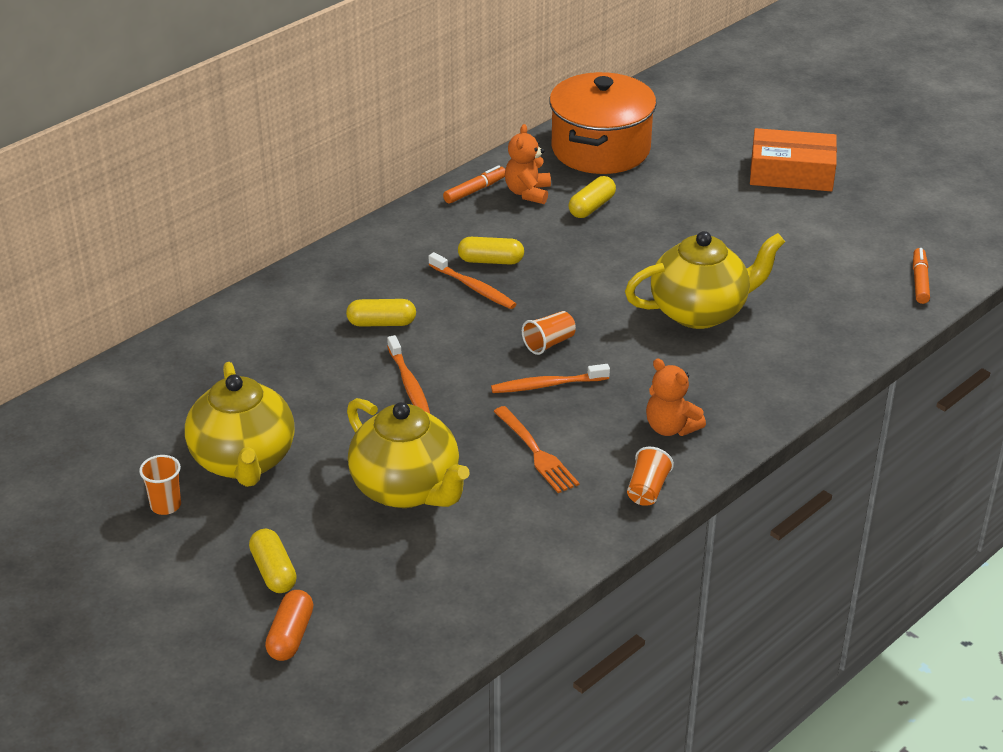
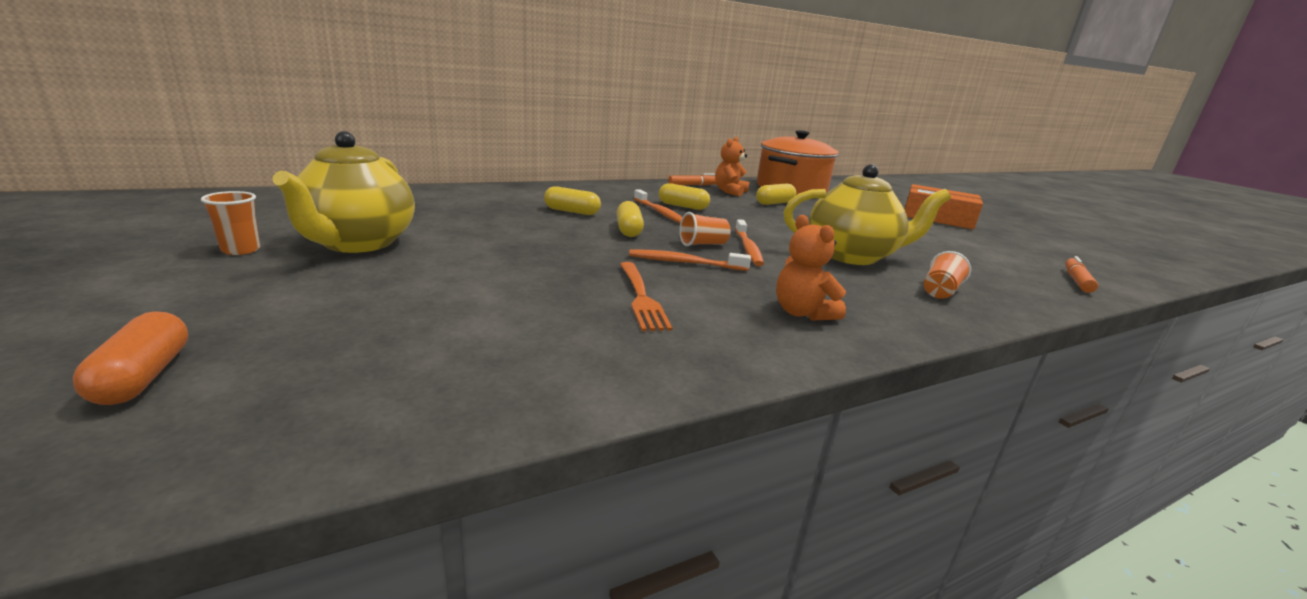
camera: 15 degrees right, 15 degrees down
(273, 571) = (244, 314): yellow capsule -> yellow capsule (628, 230)
(290, 636) = (143, 376): orange capsule -> orange capsule turned 45 degrees counterclockwise
(407, 489) = (479, 291): yellow teapot -> none
(409, 384) = (560, 238): orange toothbrush -> orange toothbrush (748, 248)
(647, 490) = (755, 353): orange cup -> orange cup (940, 291)

